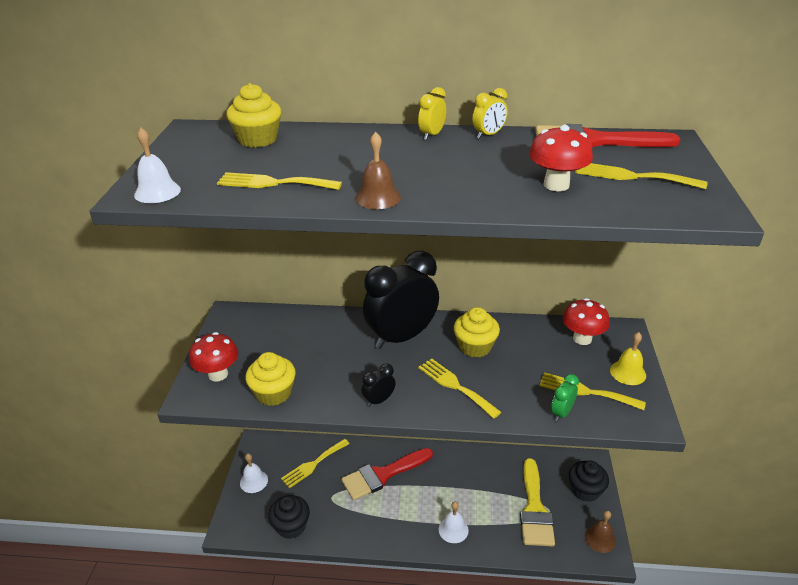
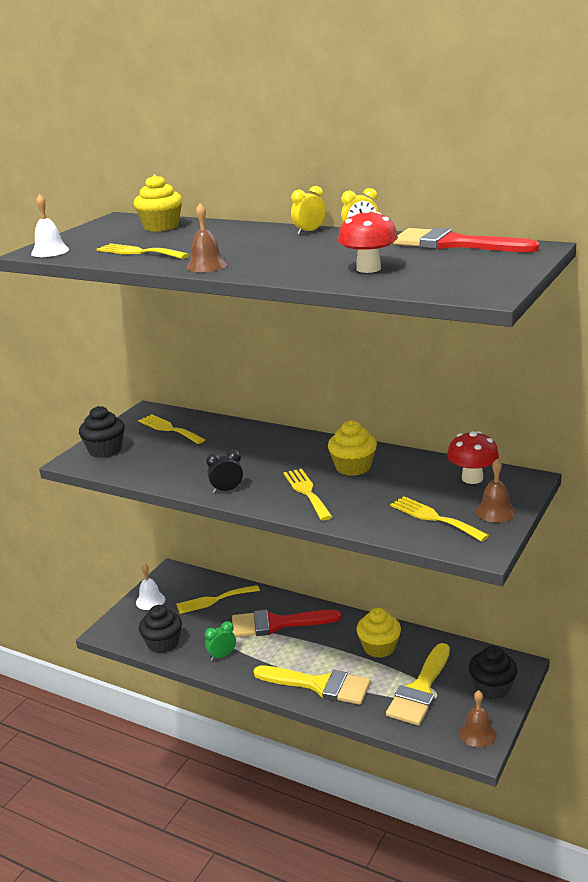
camera: 25 degrees right, 10 degrees down
(218, 374) = (105, 450): red mushroom -> black cupcake
(273, 393) = (140, 470): yellow cupcake -> yellow cupcake (379, 647)
(401, 337) = (287, 450): black clock -> none
(453, 529) = (319, 685): white bell -> yellow brush
(561, 413) = (393, 529): green clock -> green clock (222, 656)
(628, 372) = (495, 511): yellow bell -> brown bell
(632, 176) = (449, 268): yellow fork -> yellow fork (169, 429)

